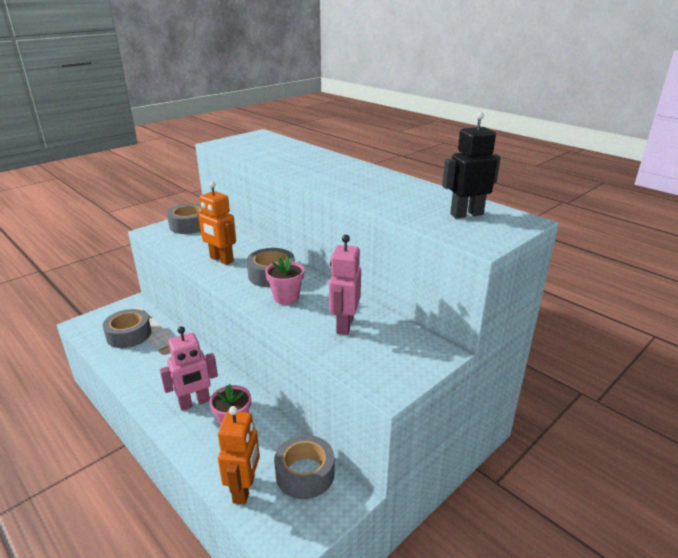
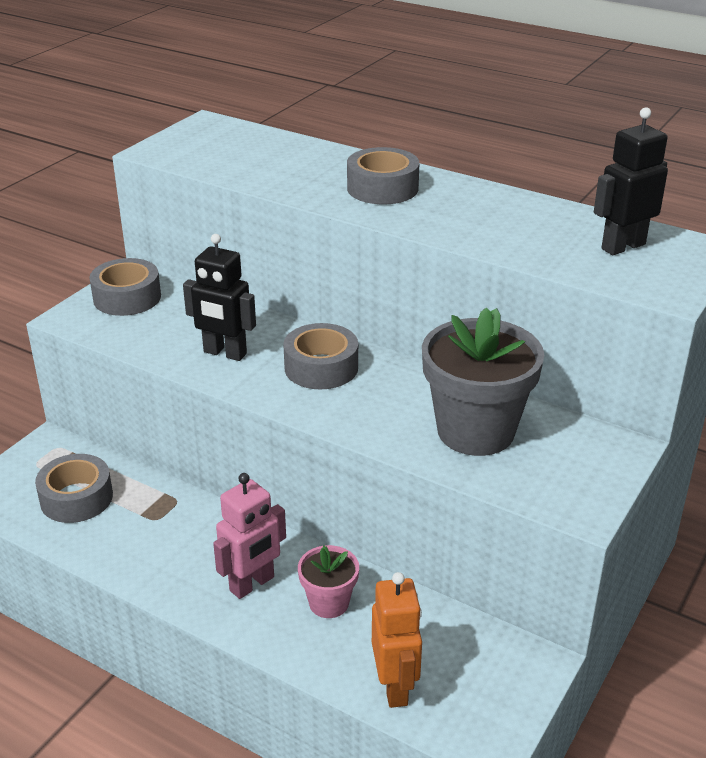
camera: 15 degrees left, 5 degrees up
(221, 260) = (224, 353): orange robot -> black robot
(286, 297) = (367, 401): pink flower pot -> none
(305, 473) = (466, 649): grey tape -> grey tape (382, 188)
(344, 325) = (475, 431): pink robot -> grey flower pot

